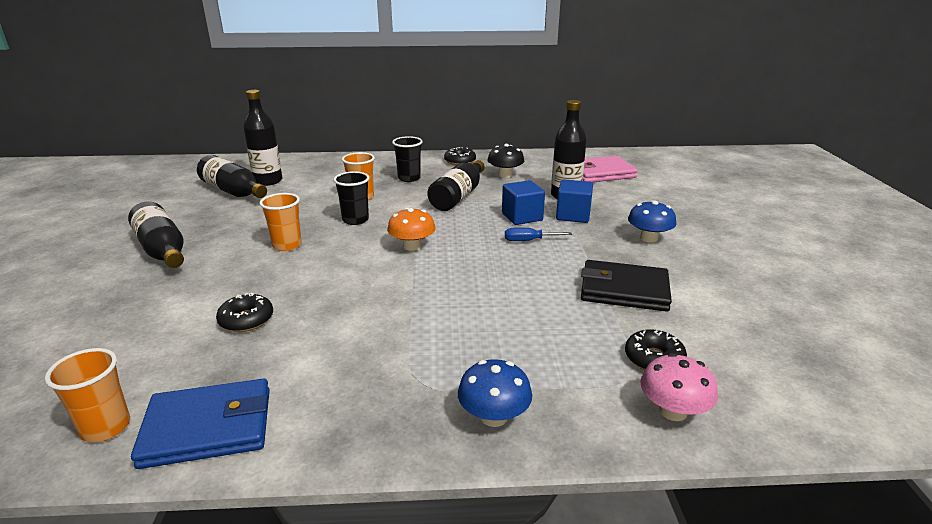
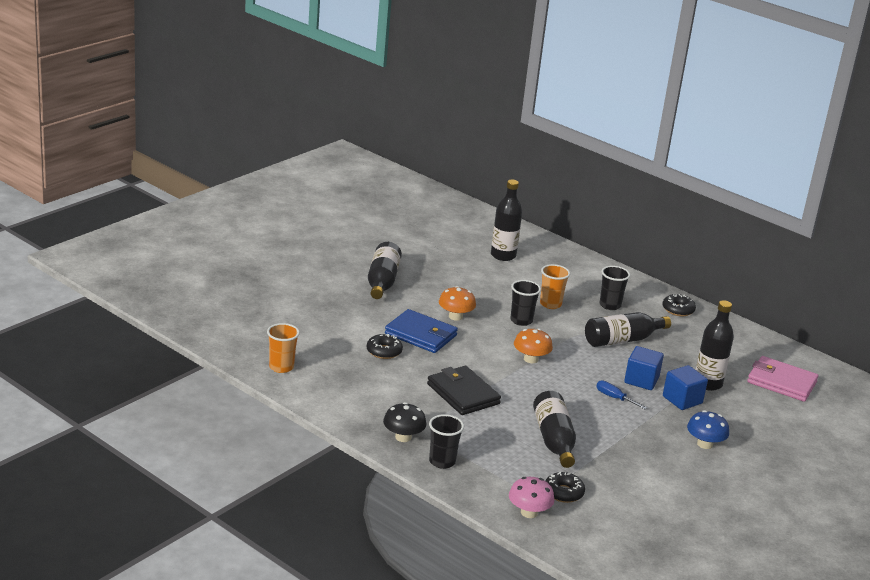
camera: 40 degrees right, 0 degrees up
(208, 427) = (319, 391): blue wallet -> blue wallet (421, 335)
(233, 191) = (469, 254): black bottle -> black bottle (554, 440)
(287, 245) = (455, 316): orange cup -> orange mushroom
(494, 416) = (442, 461): blue mushroom -> black cup
(505, 175) = (693, 341): black mushroom -> black mushroom (403, 437)
(624, 290) = (617, 458): black wallet -> black wallet (463, 394)

